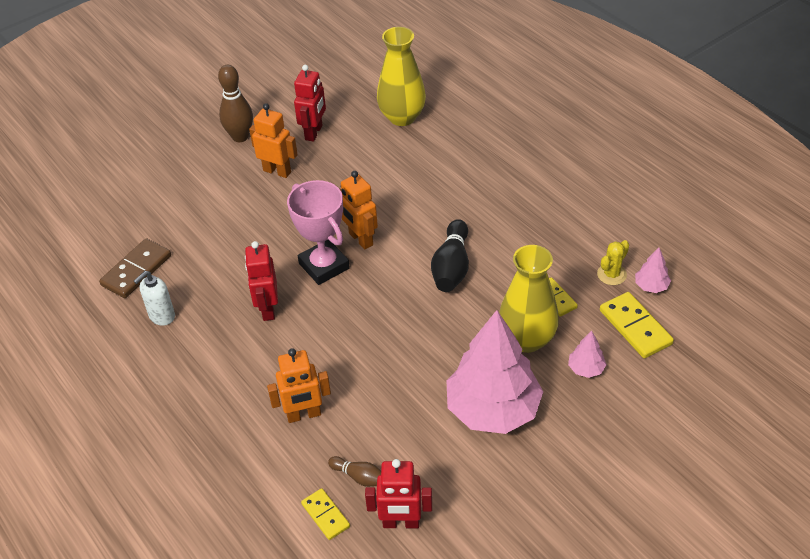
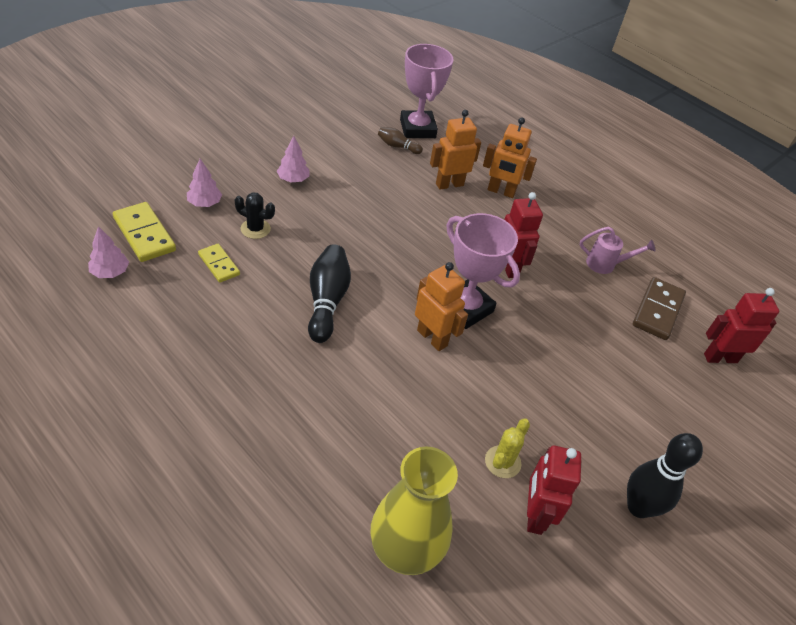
camera: 165 degrees right, 0 degrees up
(161, 316) = (606, 265): white soap dispenser -> pink watering can
(240, 137) = (638, 507): brown bowling pin -> black bowling pin
(277, 171) = (562, 441): orange robot -> orange robot (501, 192)
(325, 515) = (417, 129): yellow domino -> pink trophy
(401, 523) = (364, 122): red robot -> red robot (720, 358)
(493, 409) = (293, 179): pink tree -> pink tree, size x0.41
(526, 339) = (255, 229): yellow vase -> black cactus
(611, 274) = (149, 286): yellow cactus -> yellow cactus (502, 462)

